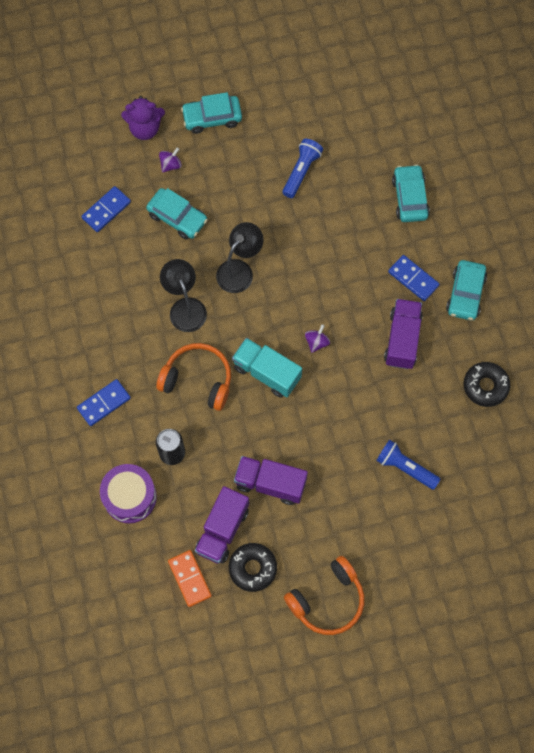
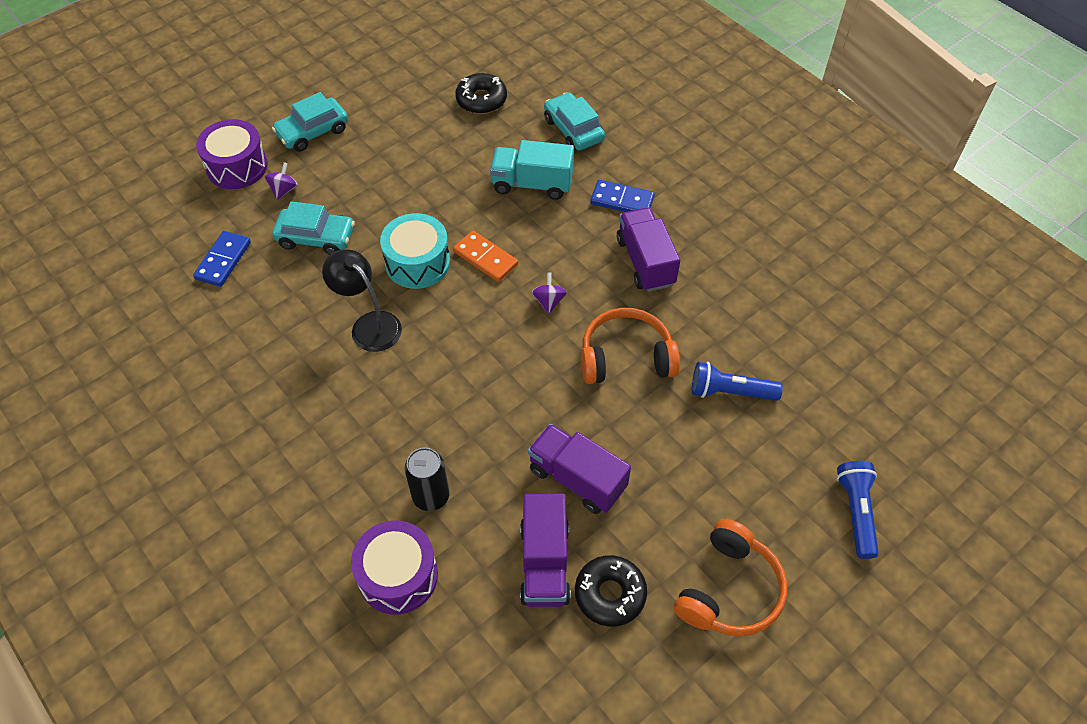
camera: 25 degrees left, 15 degrees down
(104, 403) = (310, 473): blue domino -> none
(145, 128) = (237, 166): purple teddy bear -> purple drum
(190, 578) = (532, 647): orange domino -> orange domino (485, 258)
(198, 380) = (423, 397): orange headphones -> orange headphones (626, 357)
(239, 270) = (417, 263): black lamp -> turquoise drum
(267, 372) = (506, 356): turquoise truck -> turquoise truck (532, 184)
(270, 483) = (577, 479): purple truck -> purple truck turned 45 degrees clockwise
(301, 171) = (441, 146): blue flashlight -> blue flashlight (856, 512)
(465, 294) = (687, 194): turquoise car -> none
(485, 386) = (766, 272): black donut -> black donut (481, 100)

